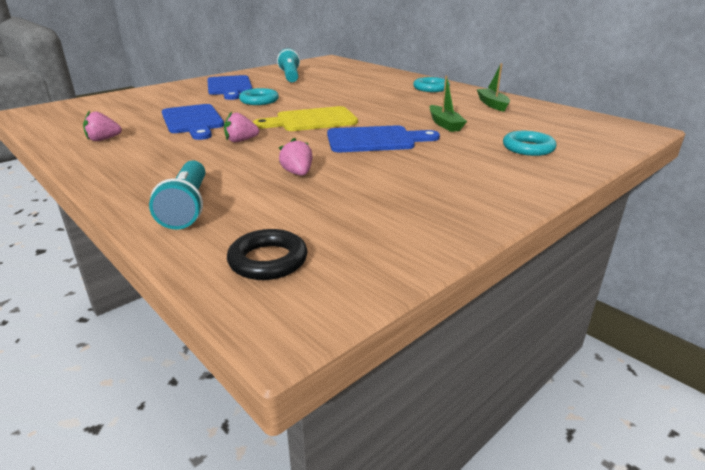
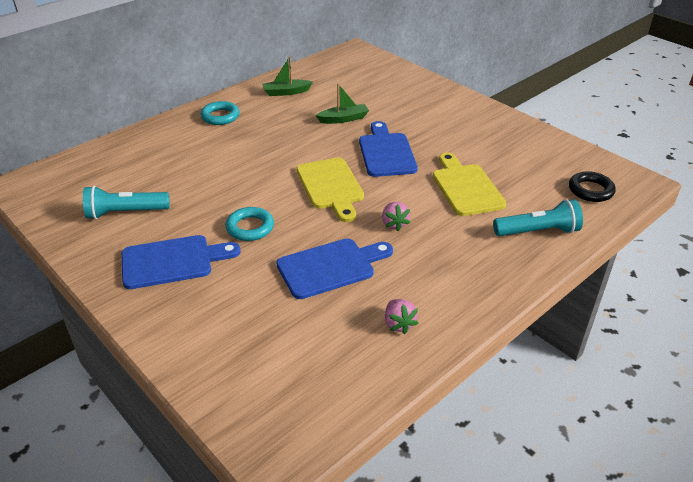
camera: 90 degrees left, 10 degrees up
(298, 173) = (465, 187): pink strawberry -> yellow cutting board
(528, 148) = (398, 93): turquoise ring -> none

